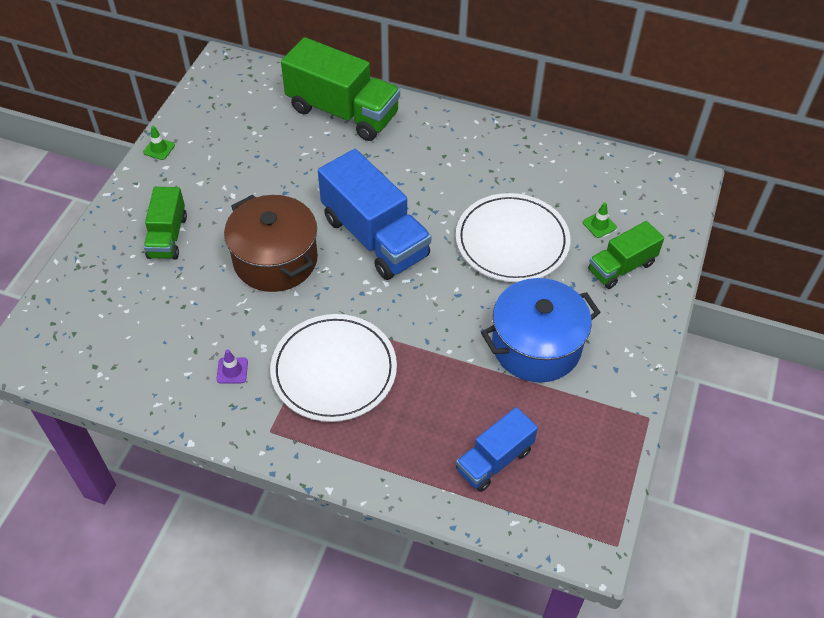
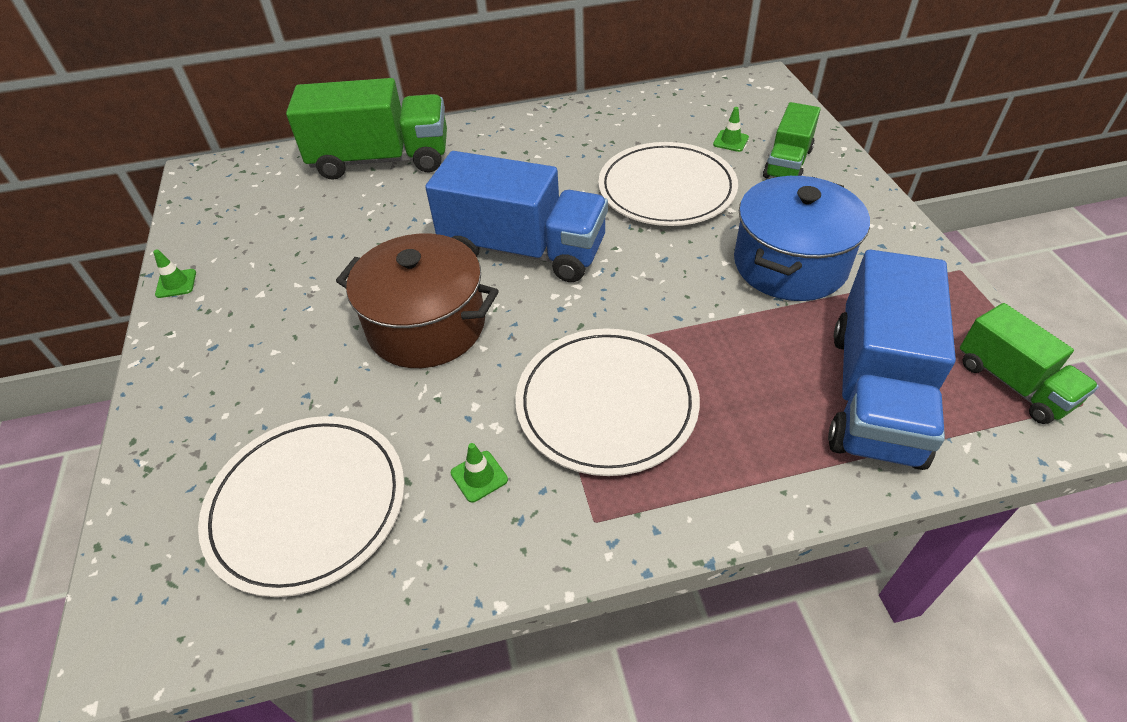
camera: 30 degrees left, 5 degrees down
(139, 334) = (307, 505): none -> white plate
(167, 236) = (260, 369): green truck -> green truck (1013, 383)
(232, 370) = (479, 476): purple traffic cone -> green traffic cone
(494, 460) = (874, 394): blue truck -> blue truck, size x1.76

